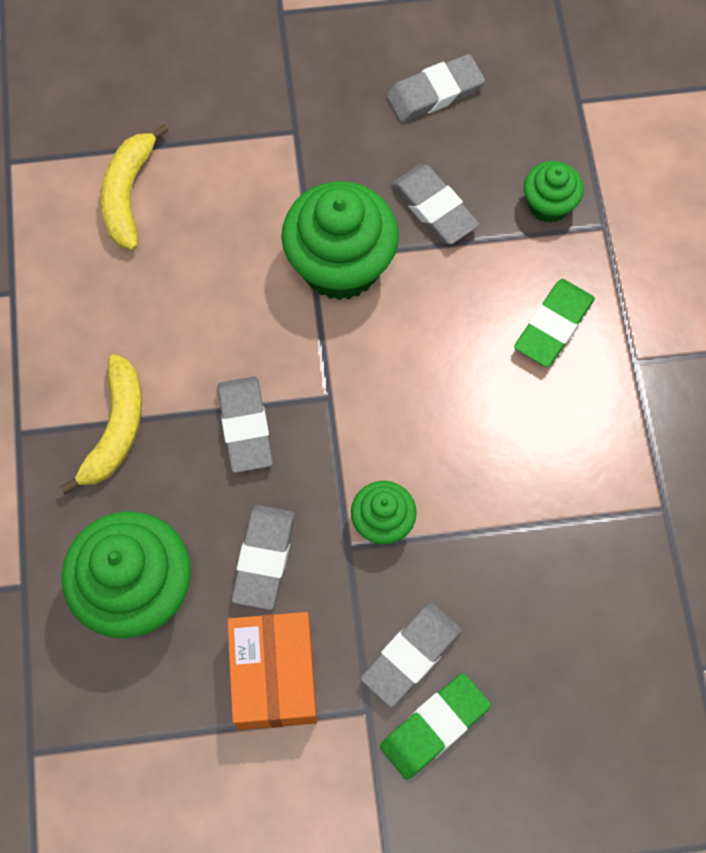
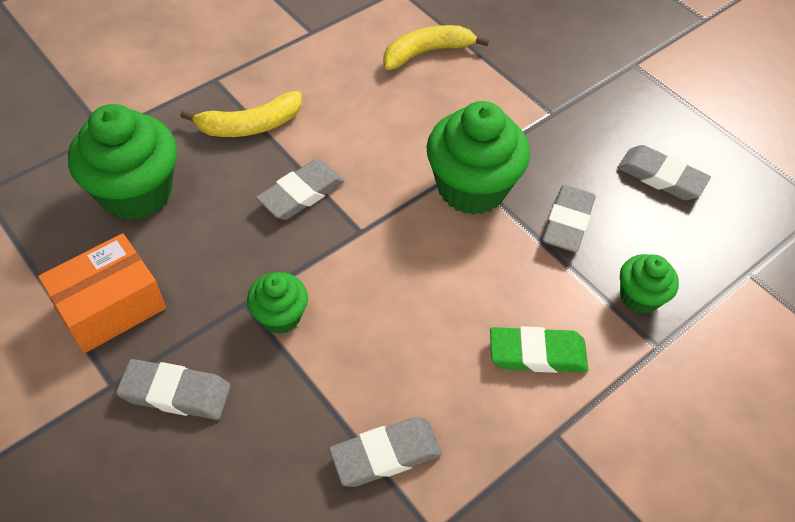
camera: 55 degrees right, 15 degrees down
(264, 558) = (203, 254): grey eraser -> grey eraser (386, 455)
(434, 726) = (120, 441): green eraser -> none

